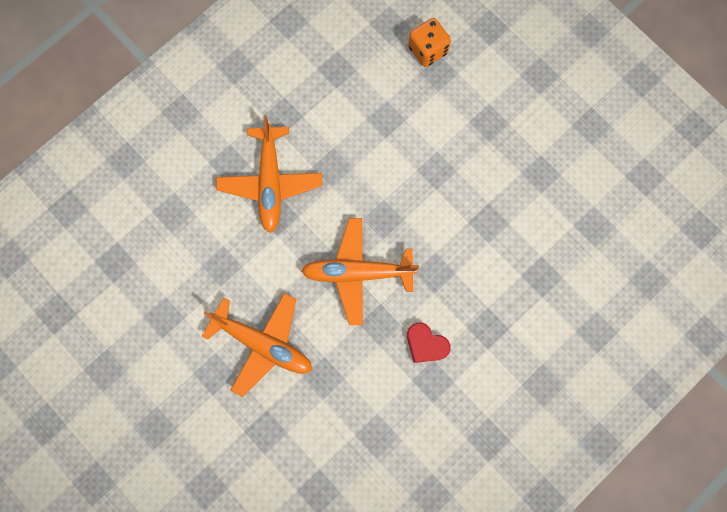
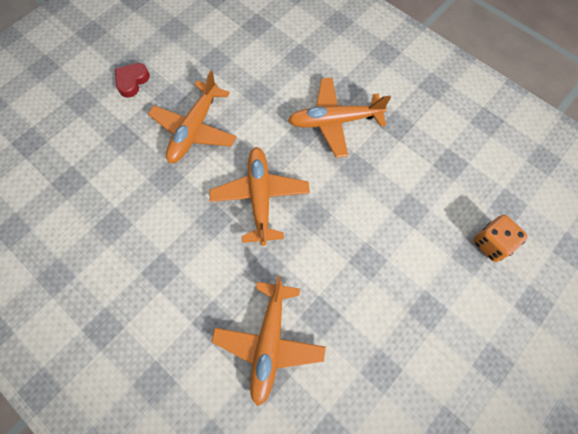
camera: 85 degrees right, 10 degrees down
(426, 344) = (195, 262): red heart -> red heart (132, 81)
(511, 273) = (269, 343): none -> orange plane

